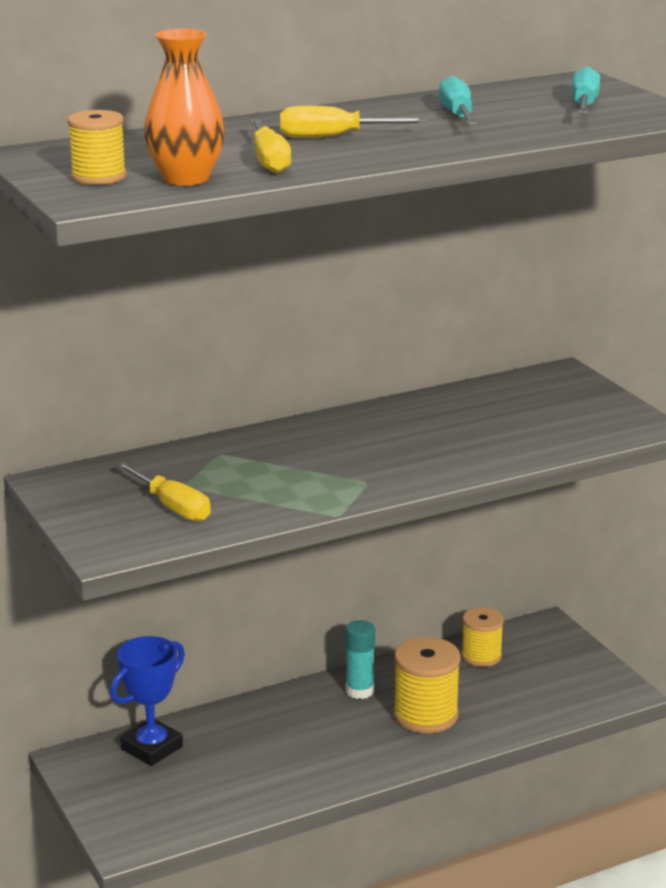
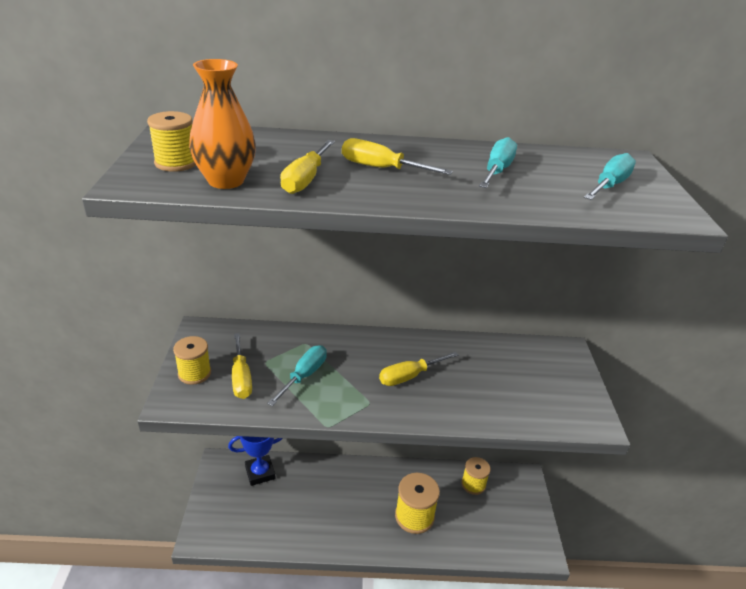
camera: 25 degrees right, 10 degrees up
(102, 521) = (194, 373): none -> yellow spool
(255, 483) = (304, 376): none -> turquoise screwdriver
(359, 691) = (390, 480): turquoise glue stick -> none
(392, 447) = (410, 376): none -> yellow screwdriver

